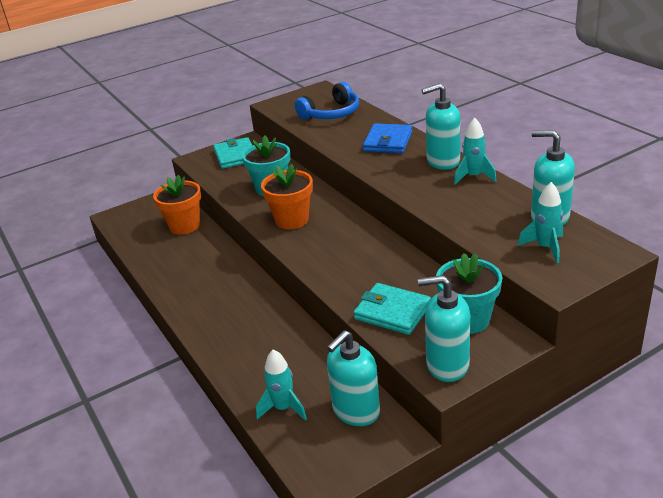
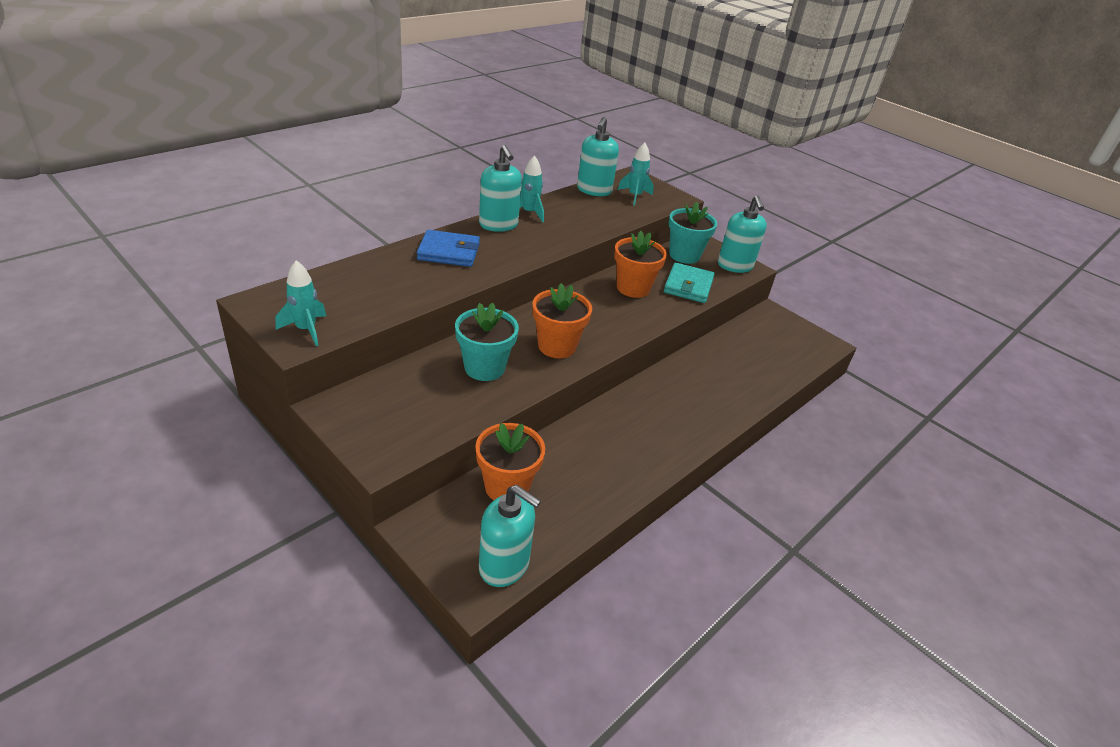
camera: 110 degrees left, 5 degrees up
(235, 156) = (381, 413): turquoise wallet -> none
(283, 408) = (775, 366): turquoise rocket -> turquoise rocket (306, 330)
(331, 113) = (354, 290): blue headphones -> none
(355, 411) = (759, 331): turquoise soap dispenser -> turquoise soap dispenser (504, 565)
(386, 270) = (633, 288): none -> orange flower pot

